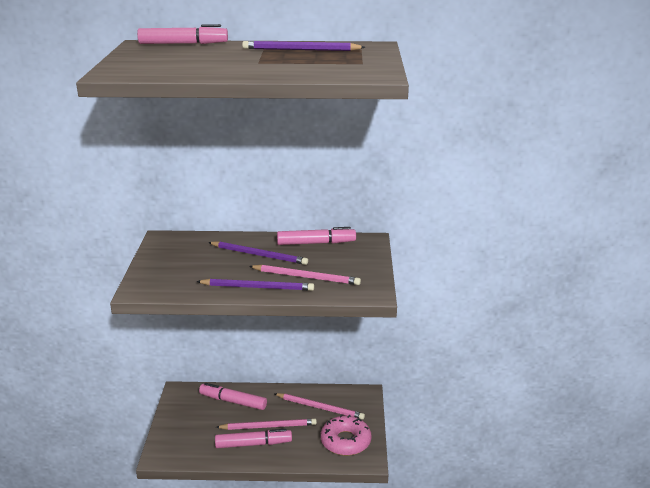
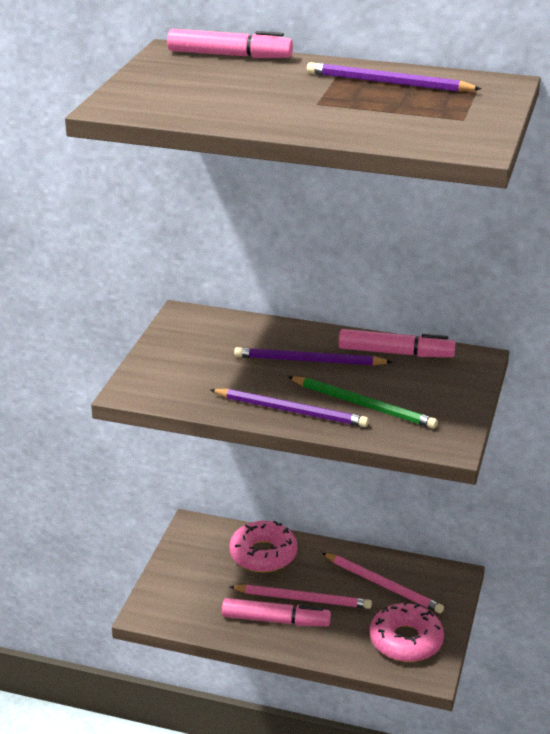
camera: 15 degrees right, 5 degrees up
(233, 401) = (263, 554): pink marker -> pink donut
(259, 255) = (309, 361): purple pencil -> purple pencil turned 150 degrees clockwise
(306, 277) = (363, 405): pink pencil -> green pencil

